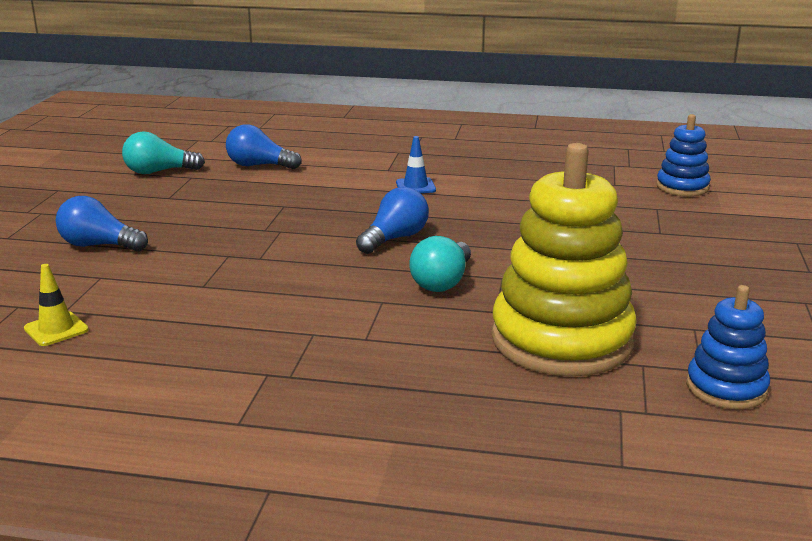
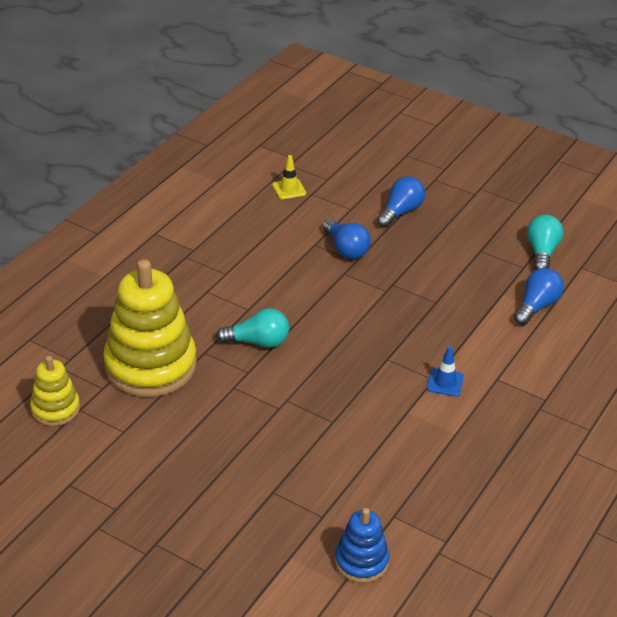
camera: 110 degrees right, 15 degrees up
(395, 238) = (341, 340): blue light bulb -> blue light bulb (346, 249)
(442, 282) = (258, 342): turquoise light bulb -> turquoise light bulb turned 135 degrees clockwise
(726, 388) = (55, 409): blue stacking toy -> yellow stacking toy

